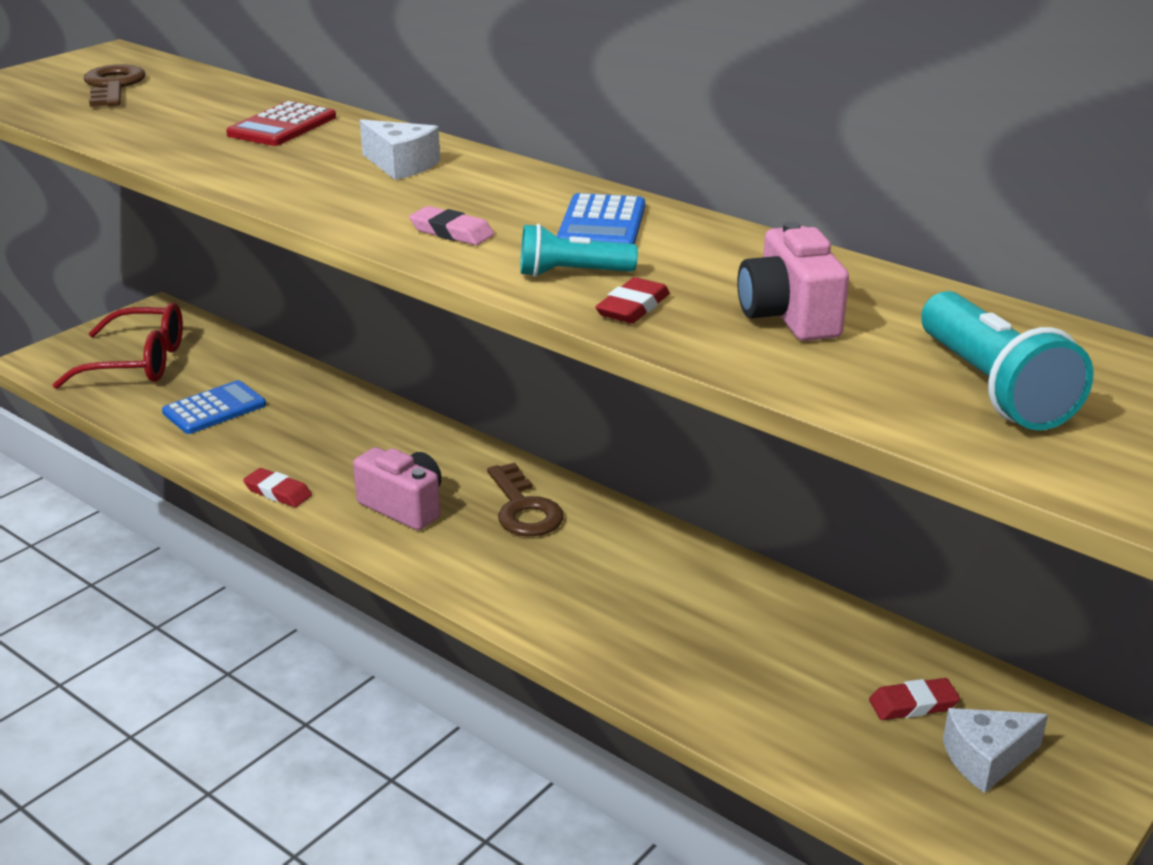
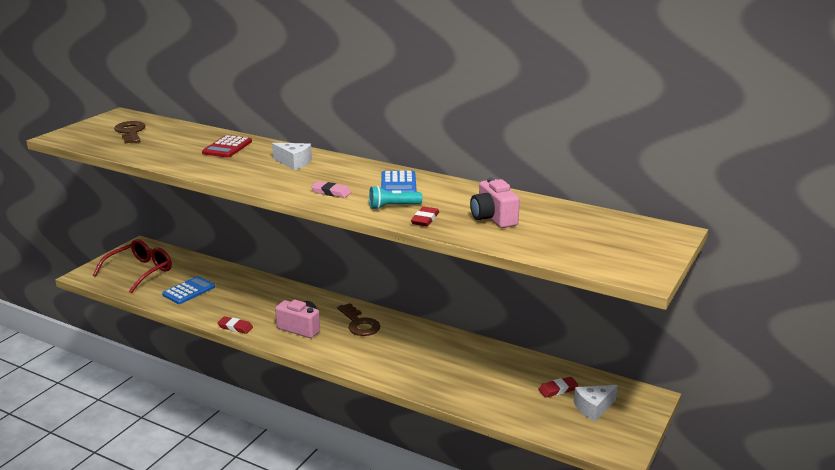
camera: 10 degrees left, 5 degrees down
(138, 363) = (140, 272): red glasses -> red glasses turned 45 degrees counterclockwise
(992, 388) = (584, 241): turquoise flashlight -> none

